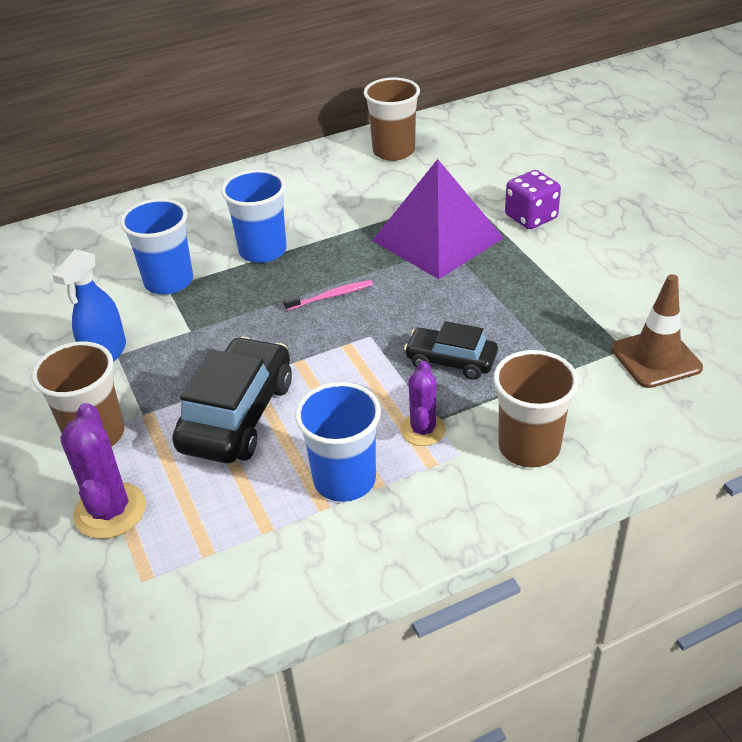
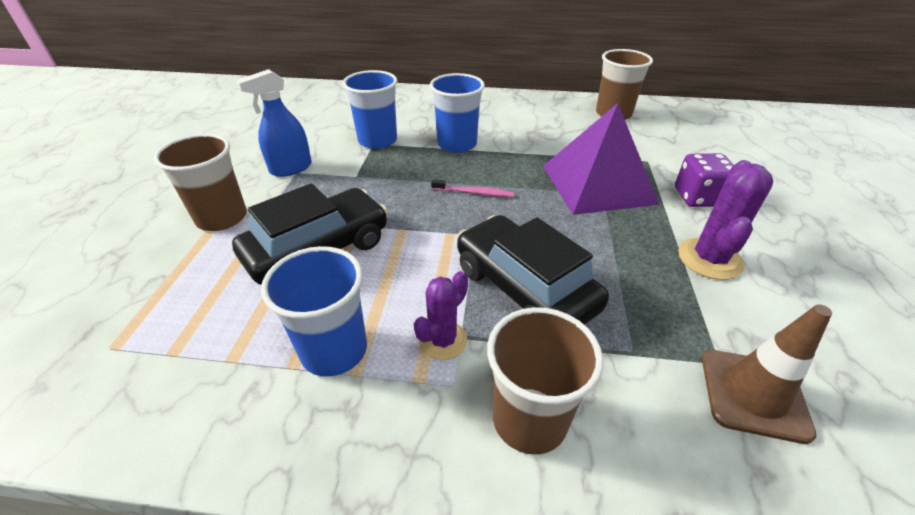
camera: 30 degrees right, 0 degrees up
(110, 511) = (162, 277): purple cactus -> purple cactus (709, 259)
(451, 361) = (524, 288): black car -> black car, size x1.67

